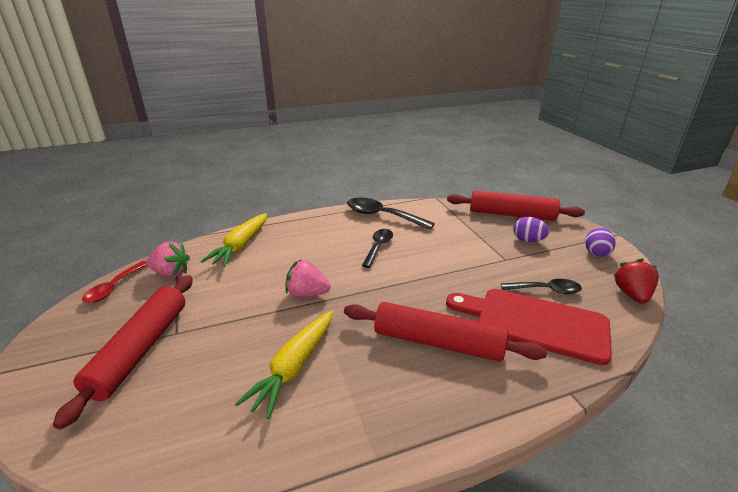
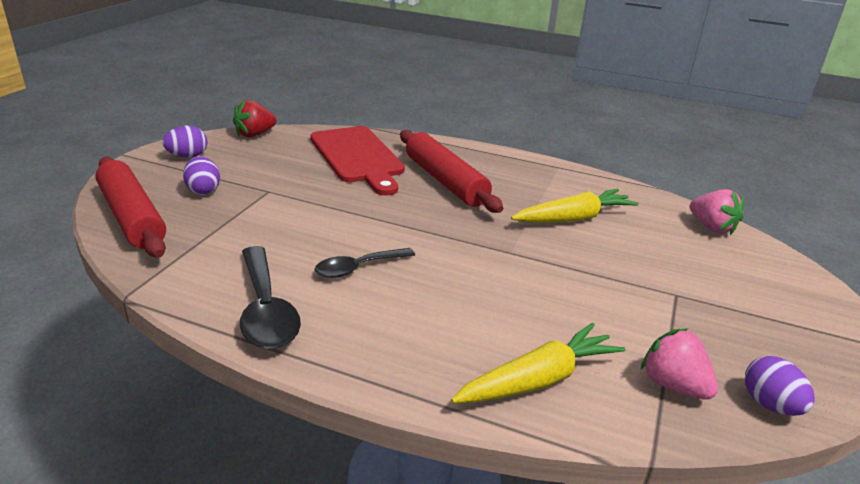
camera: 140 degrees left, 0 degrees up
(114, 287) = (770, 405): red spoon -> purple egg
(141, 349) = (717, 295): red rolling pin -> none
(307, 294) = (508, 262): pink strawberry -> pink strawberry (711, 227)
(546, 290) = (300, 162): black spoon -> none

